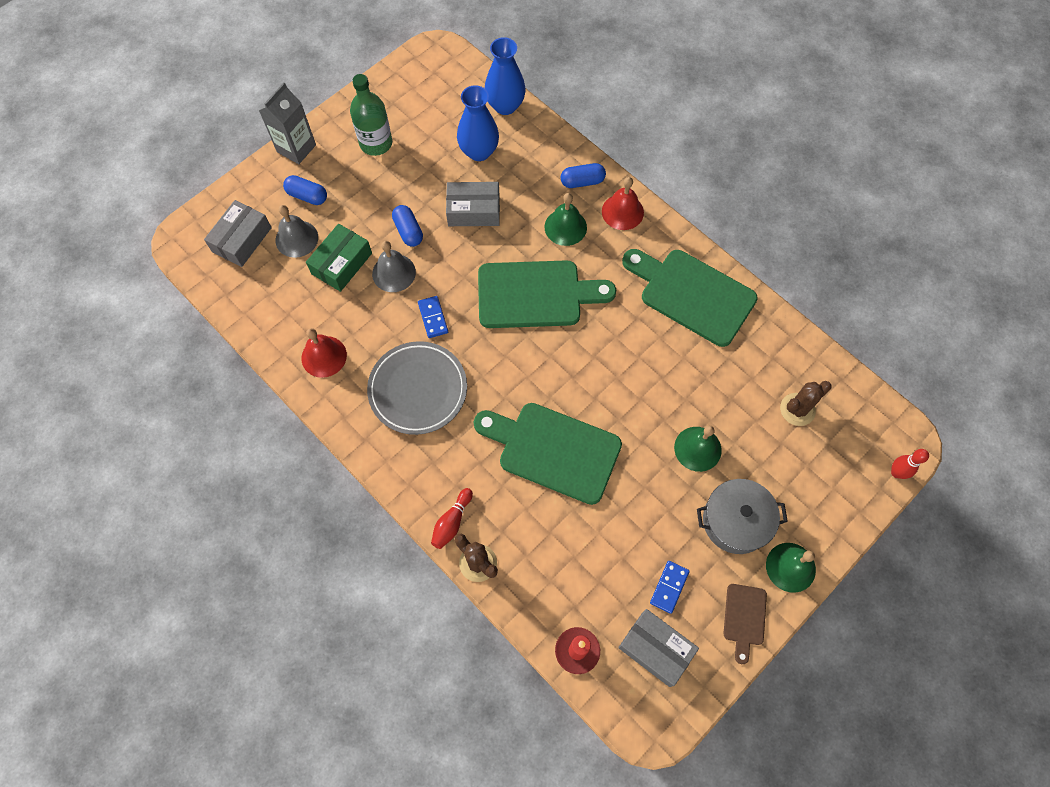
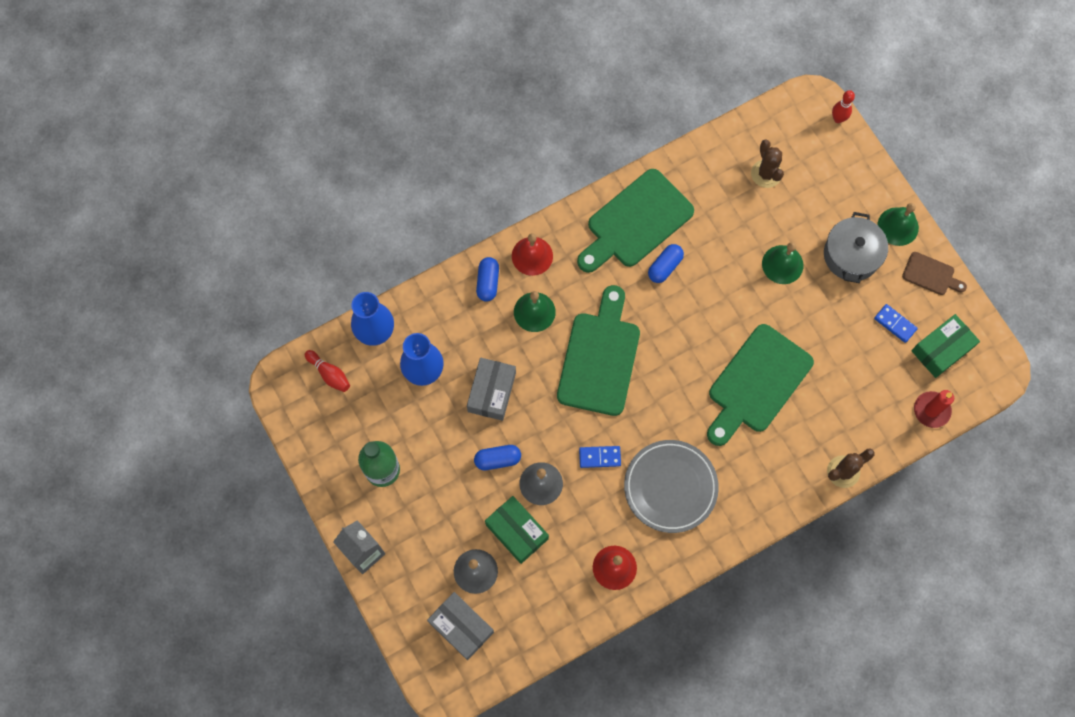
camera: 75 degrees left, 5 degrees up
(307, 196) = (427, 551): blue capsule -> blue capsule (665, 267)
(452, 522) = (803, 485): red bowling pin -> red bowling pin (329, 374)
(656, 649) = (941, 349): grey box -> green box

